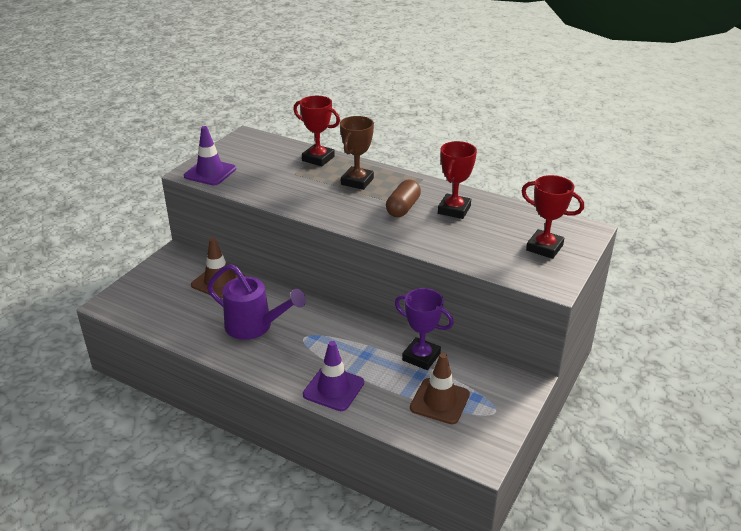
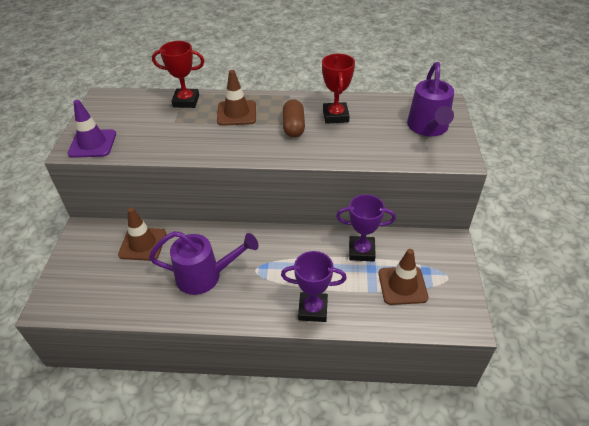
camera: 25 degrees left, 10 degrees up
(333, 389) = (313, 309): purple traffic cone -> purple trophy
(357, 181) = (236, 113): brown trophy -> brown traffic cone
(544, 247) = (428, 128): red trophy -> purple watering can

